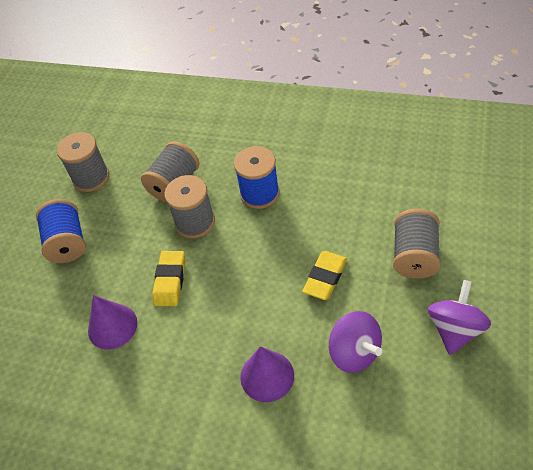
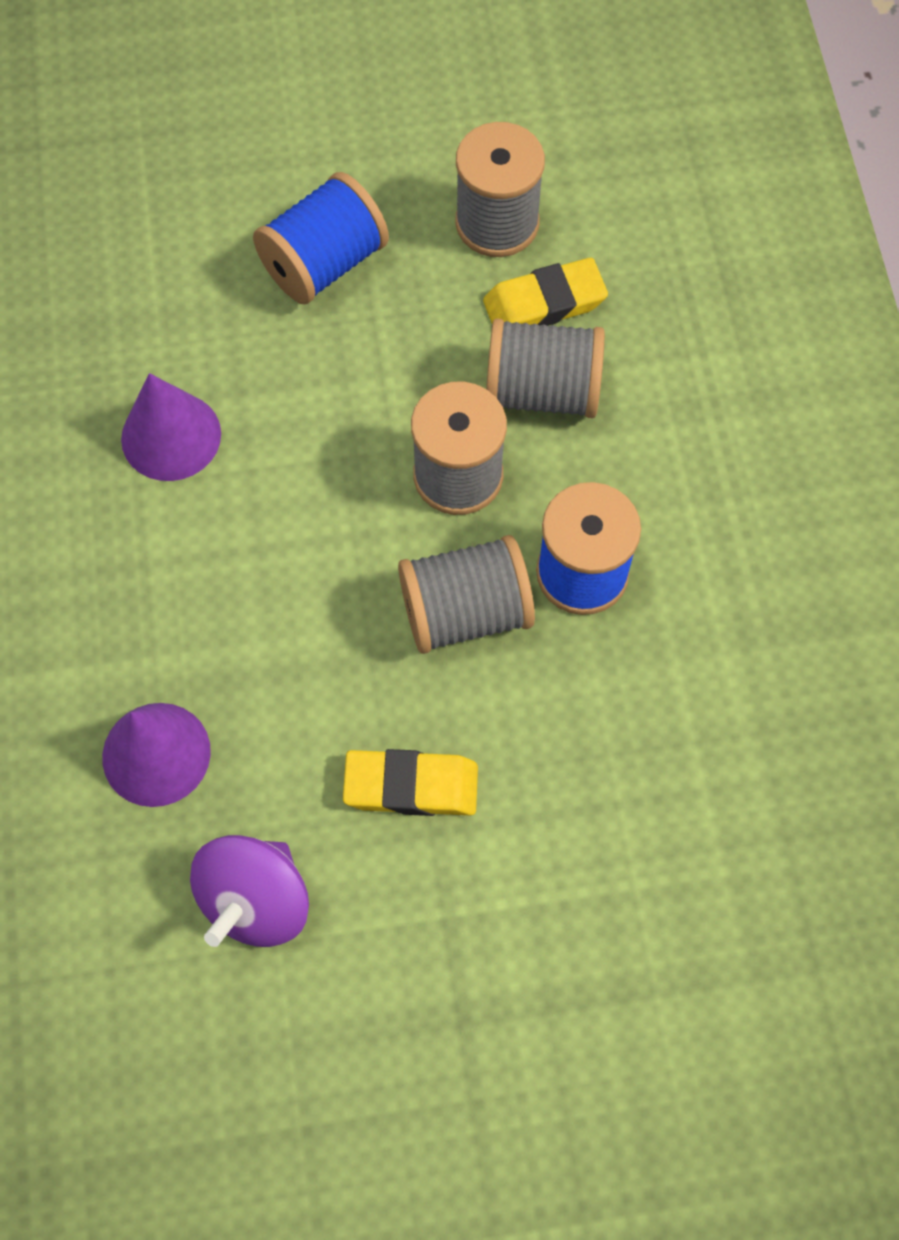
camera: 60 degrees right, 15 degrees up
(170, 281) = (302, 491): yellow eraser -> yellow eraser (544, 303)
(414, 256) = (532, 956): grey spool -> grey spool (465, 611)
(455, 329) = (373, 1089): purple spinning top -> none

